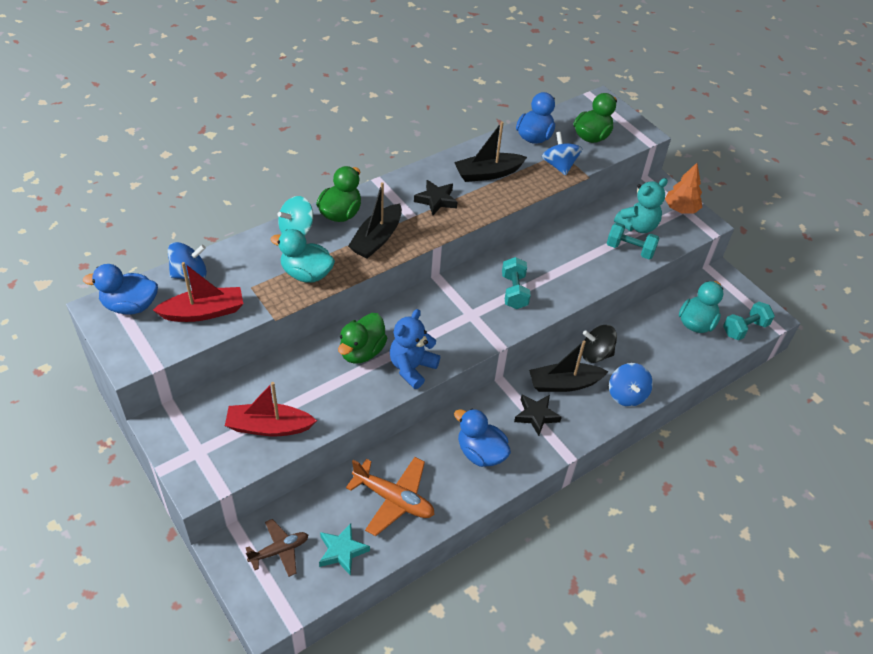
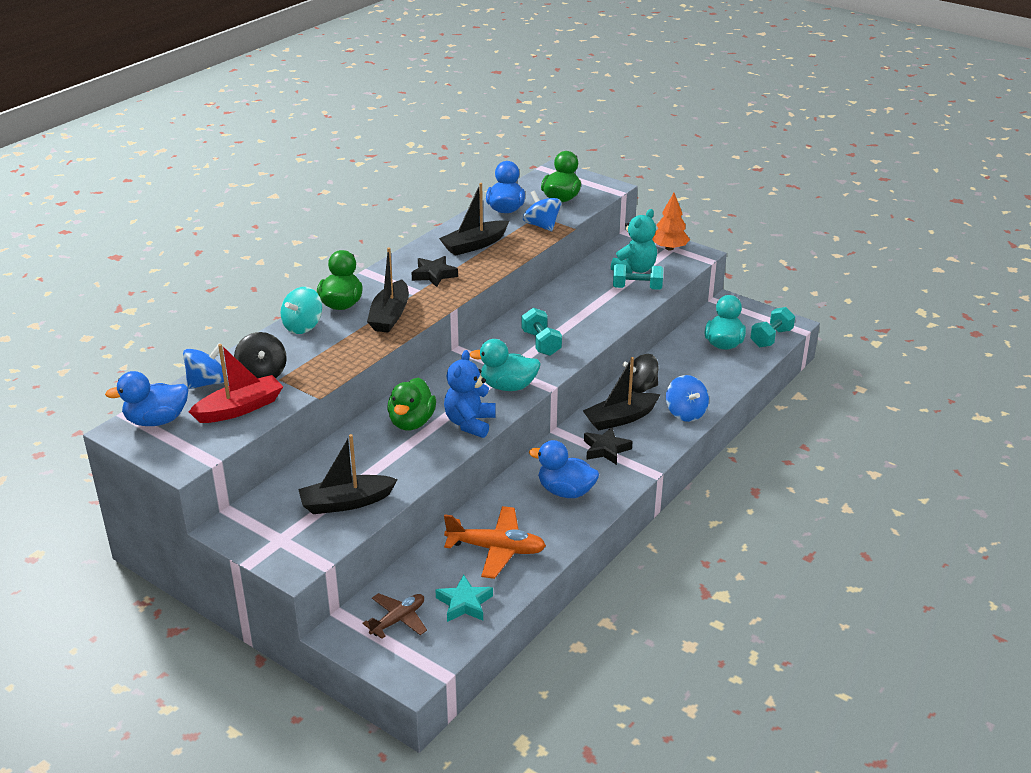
camera: 15 degrees left, 15 degrees down
(239, 277) = (262, 374): none -> black spinning top
(269, 427) = (346, 502): red boat -> black boat
(306, 274) = (332, 356): turquoise duck -> turquoise duck (508, 386)

